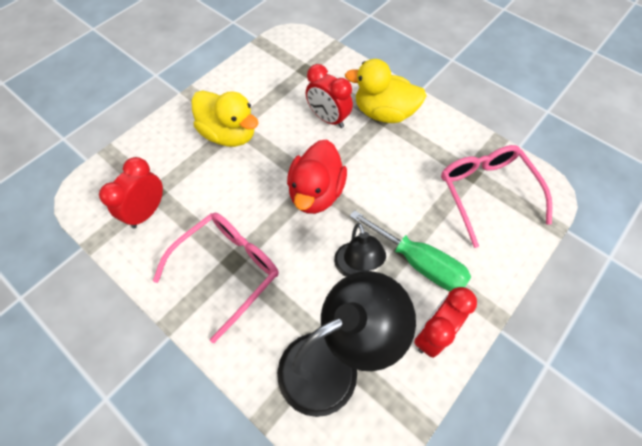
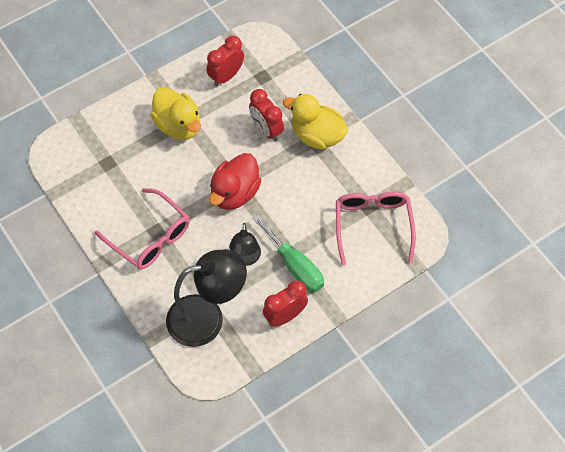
camera: 15 degrees right, 0 degrees up
(147, 212) = (99, 177): red clock -> red clock (226, 76)
(227, 270) = (150, 237): pink glasses -> pink glasses turned 75 degrees clockwise

